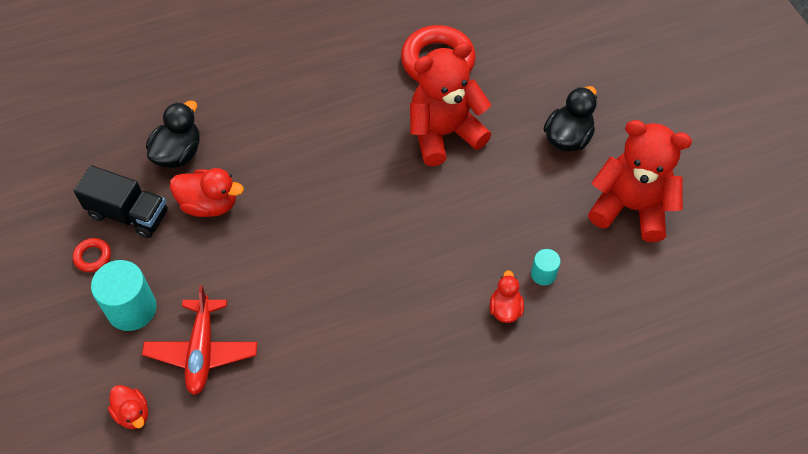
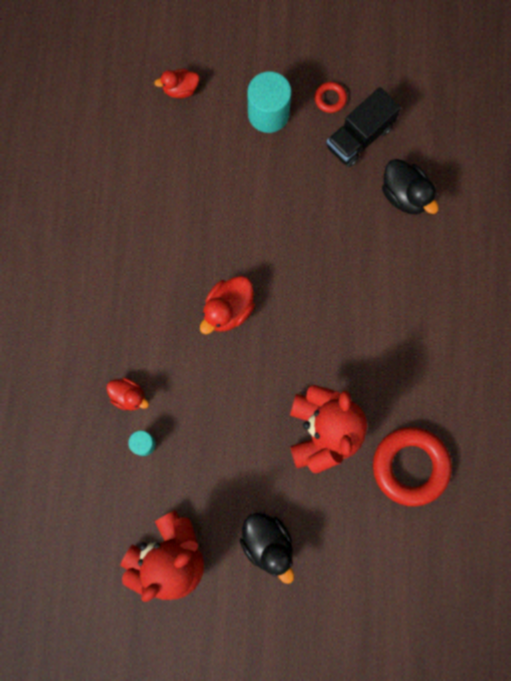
camera: 115 degrees right, 20 degrees up
(202, 351) = (207, 152): red plane -> none
(209, 204) = (340, 202): red duck -> red duck (228, 310)

